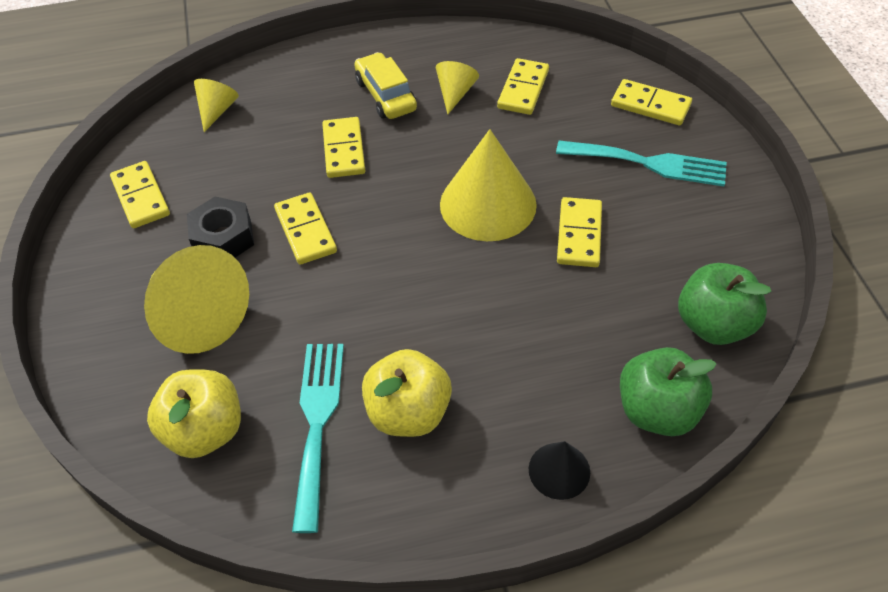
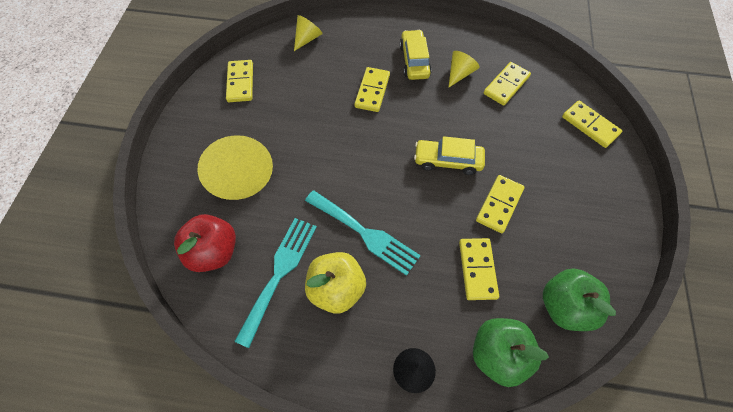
camera: 20 degrees right, 10 degrees up
(205, 430) = (214, 252): yellow apple -> red apple
(223, 238) = (276, 127): black nut -> none
(306, 231) = (326, 139): yellow domino -> yellow domino (477, 269)
(488, 204) = (448, 161): yellow cone -> yellow car
(649, 163) = (570, 169): turquoise fork -> turquoise fork (365, 233)

